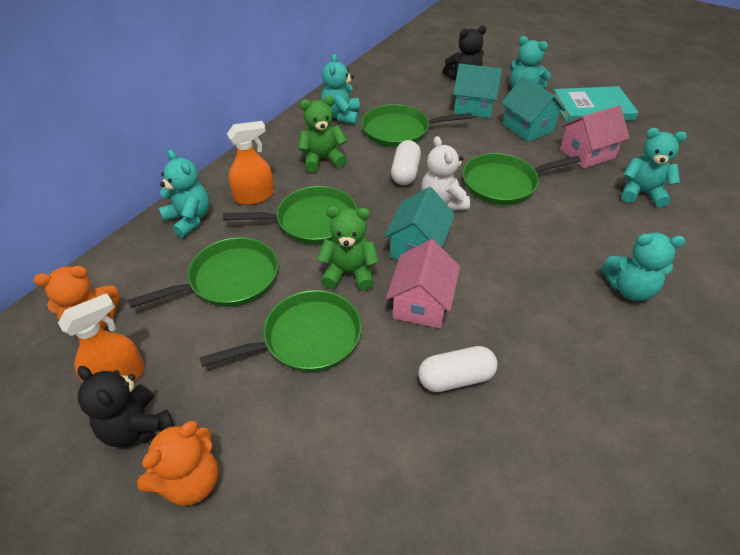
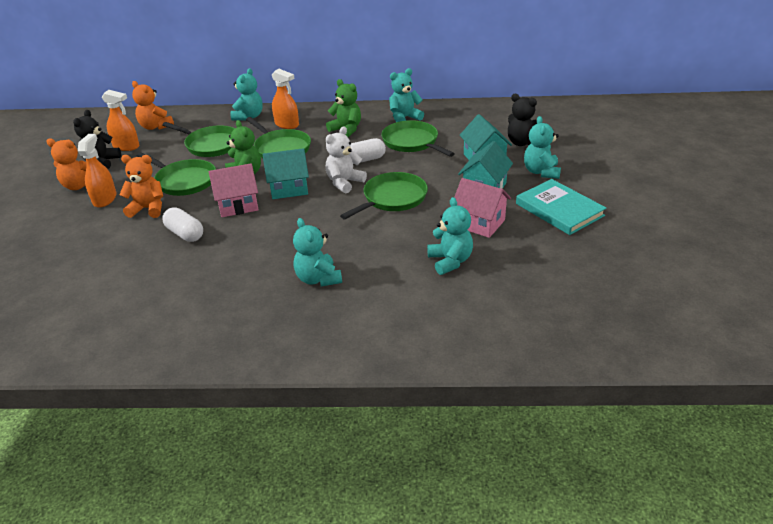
camera: 60 degrees right, 10 degrees down
(273, 453) = (105, 199): none -> orange spray bottle
(353, 402) = (148, 209): none -> orange teddy bear
(503, 183) = (392, 198): green pan -> green pan turned 90 degrees clockwise

